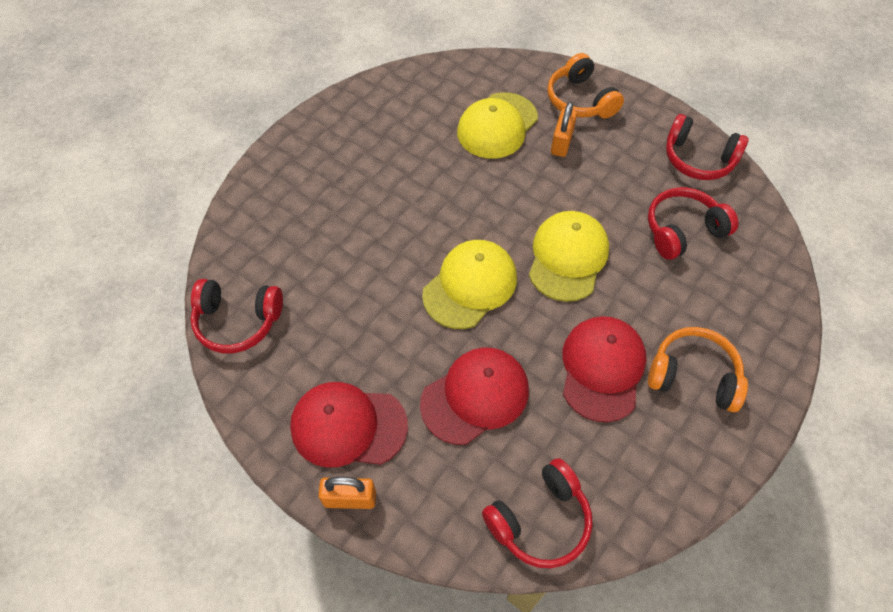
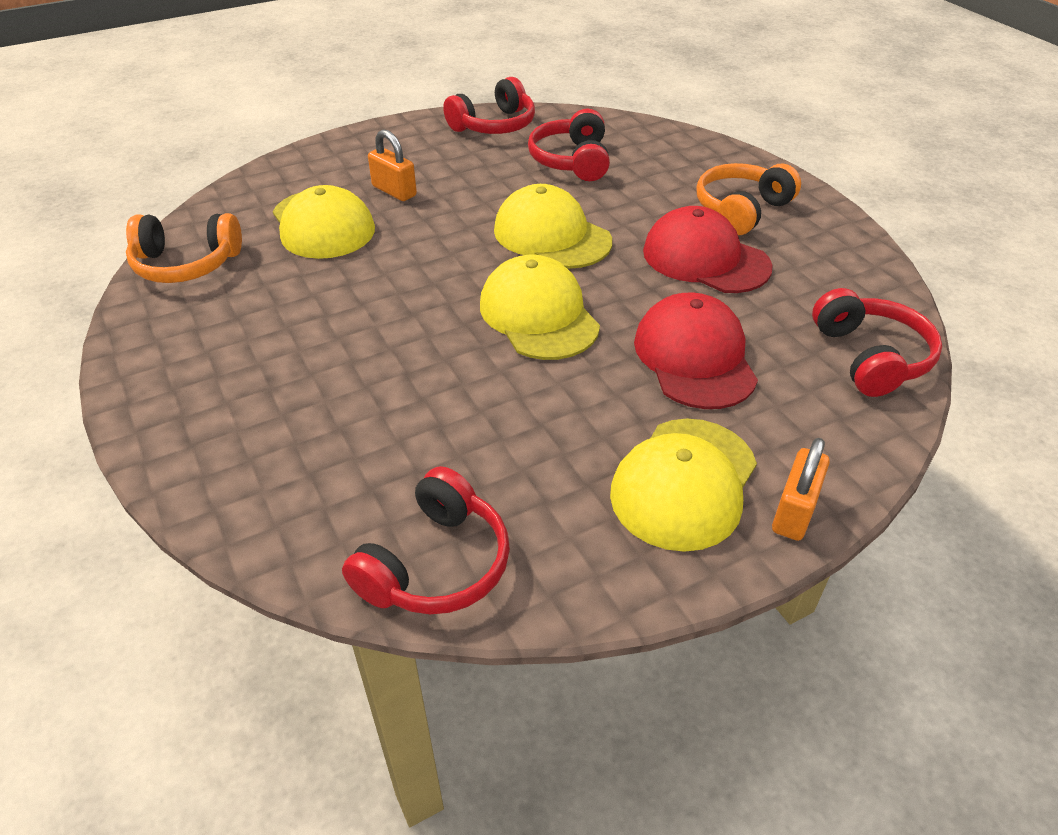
camera: 65 degrees left, 15 degrees down
(348, 426) = (684, 483): red cap -> yellow cap
(580, 100) = (348, 161): orange headphones -> orange headphones (186, 264)

